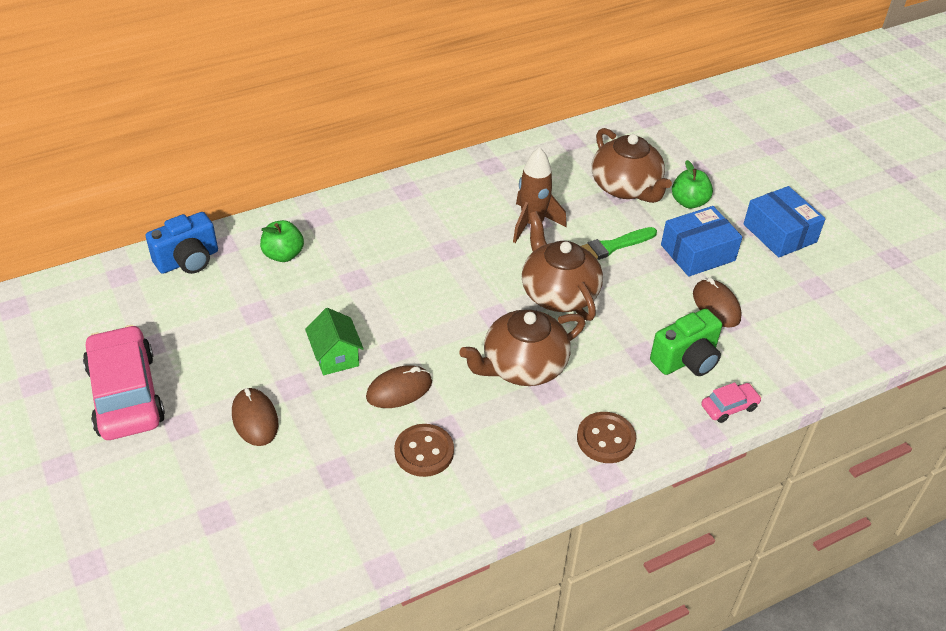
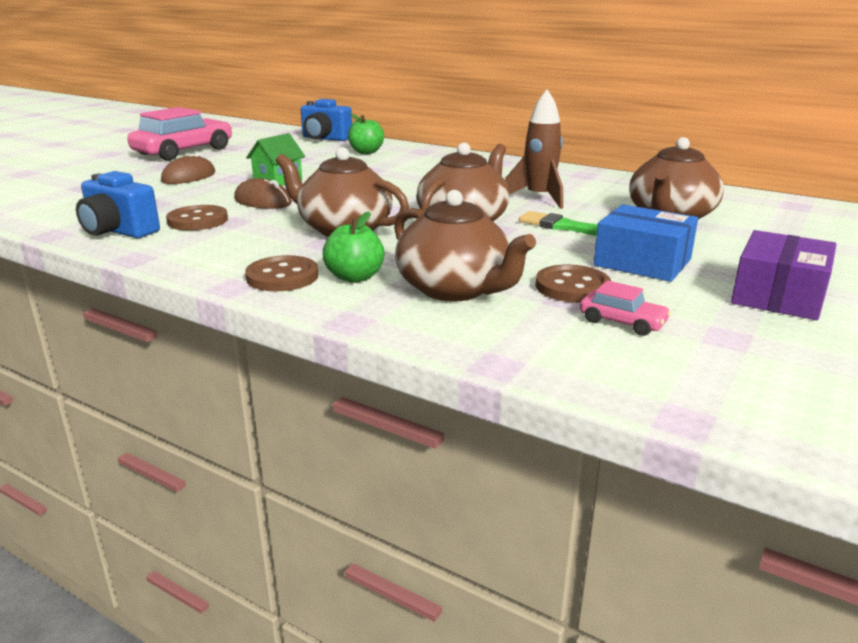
camera: 60 degrees right, 20 degrees down
(414, 516) = (119, 231): none -> blue camera
(686, 360) = (455, 289): green camera -> brown teapot
(689, 202) = (715, 244): green apple -> green apple (355, 277)
(716, 306) = (572, 287): brown mouse -> brown button
(729, 407) = (408, 325): pink car -> pink car (622, 322)
(779, 233) = (778, 296): blue box -> purple box

